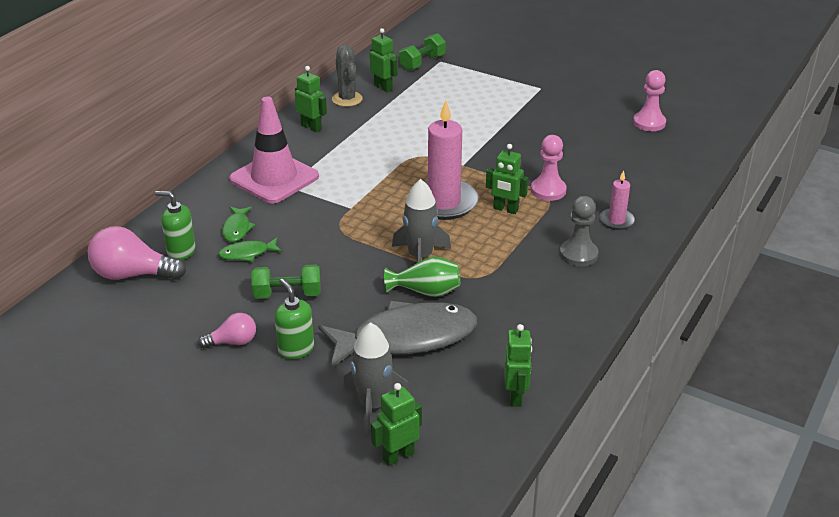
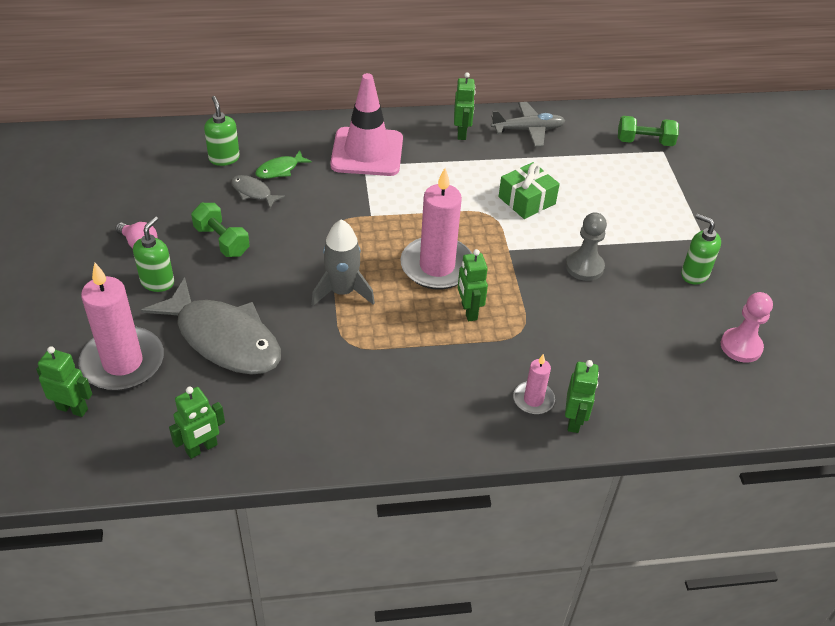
camera: 50 degrees right, 10 degrees up
(132, 274) = (175, 151): pink light bulb -> none
(247, 254) = (253, 192): green fish -> grey fish
(347, 99) = (528, 130): grey cactus -> grey plane
(373, 406) = (123, 362): grey rocket -> pink candle
(383, 87) = (573, 140): green robot -> green robot (574, 421)
(421, 134) = (526, 200): none -> green gift
(426, 292) = (297, 320): green vase -> none
(548, 190) = (531, 326): pink pawn -> none
(569, 107) = (694, 274): none -> green soap dispenser
(578, 254) = (449, 396): grey pawn -> grey pawn (584, 267)

